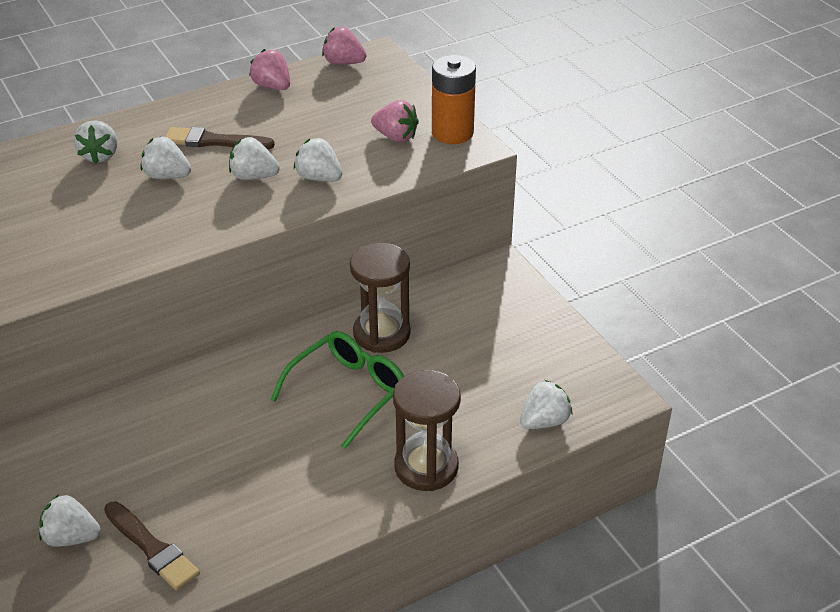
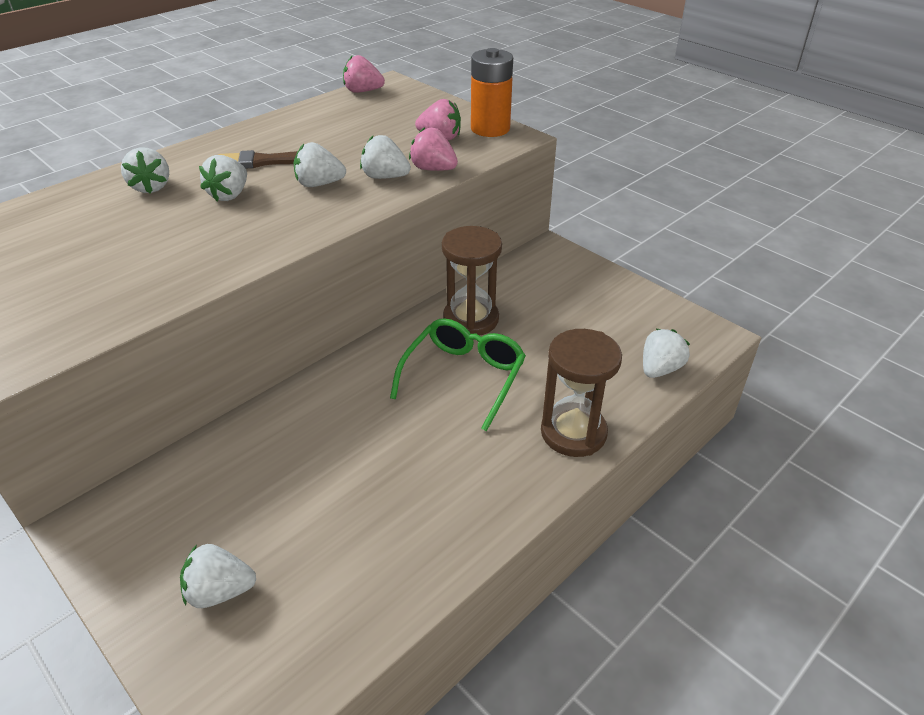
camera: 15 degrees left, 0 degrees up
(152, 548) = (321, 582): brown brush -> none
(167, 176) = (229, 195): white strawberry -> white strawberry turned 75 degrees counterclockwise
(272, 86) = (305, 115): pink strawberry -> pink strawberry (433, 169)

